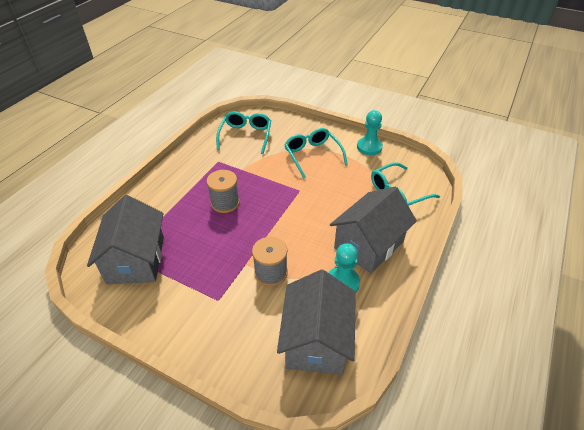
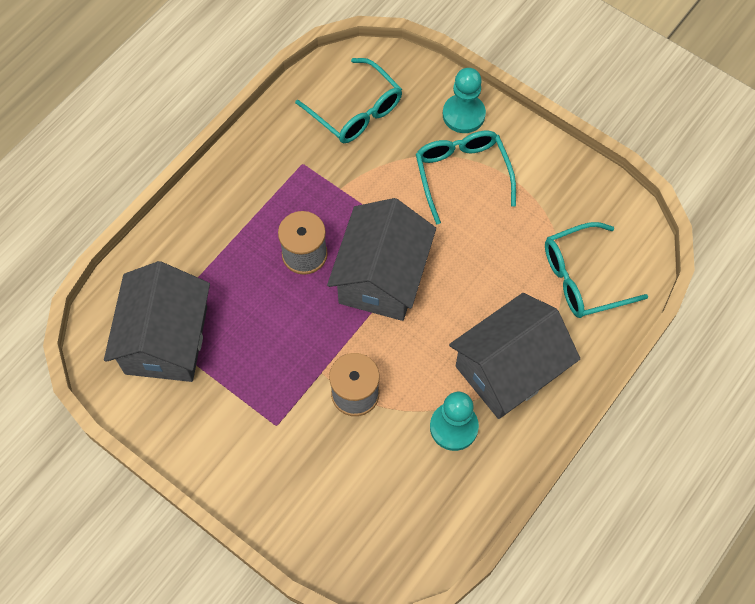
camera: 10 degrees right, 20 degrees up
(245, 136) = (356, 111): turquoise glasses -> turquoise glasses turned 120 degrees clockwise
(316, 340) = (398, 508): grey house -> grey house (382, 277)
(369, 147) = (563, 169): turquoise pawn -> turquoise pawn (463, 115)

